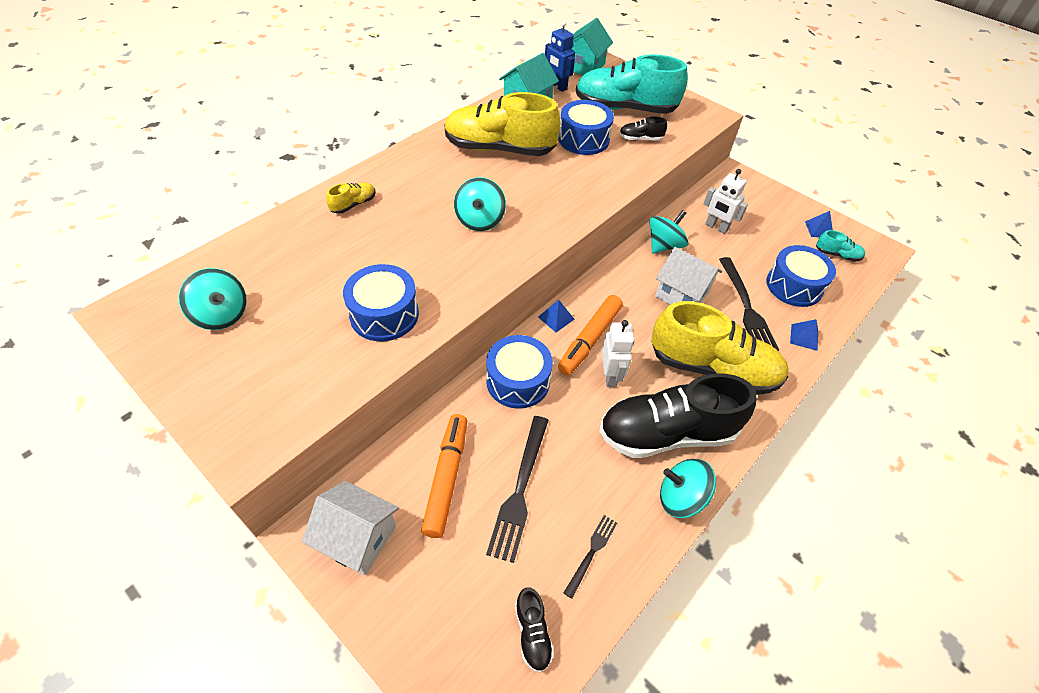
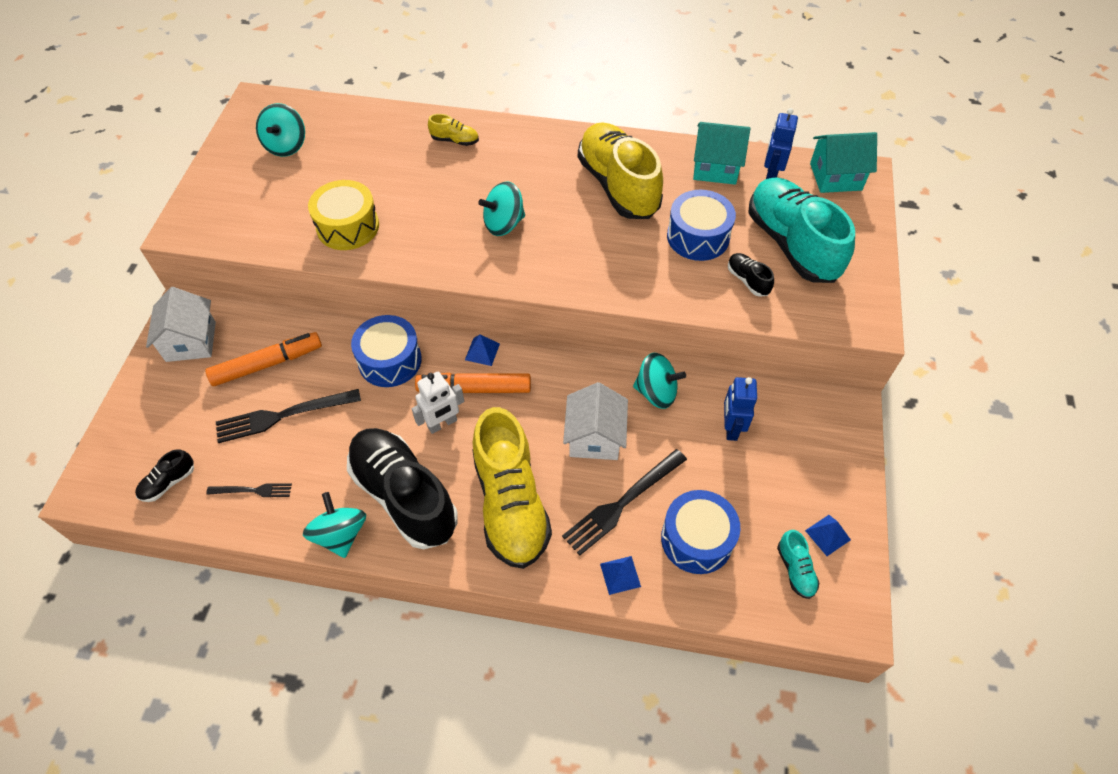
camera: 60 degrees right, 5 degrees up
(384, 314) = (348, 227): blue drum -> yellow drum
(716, 227) = (731, 428): white robot -> blue robot

